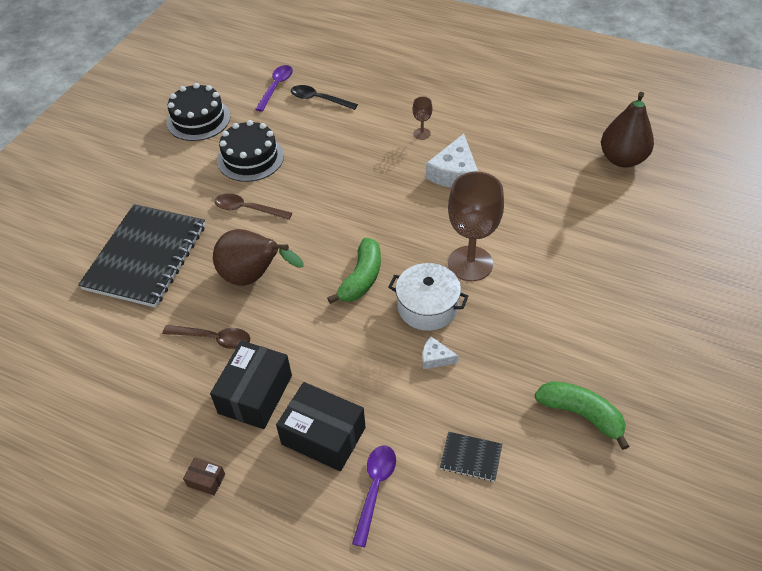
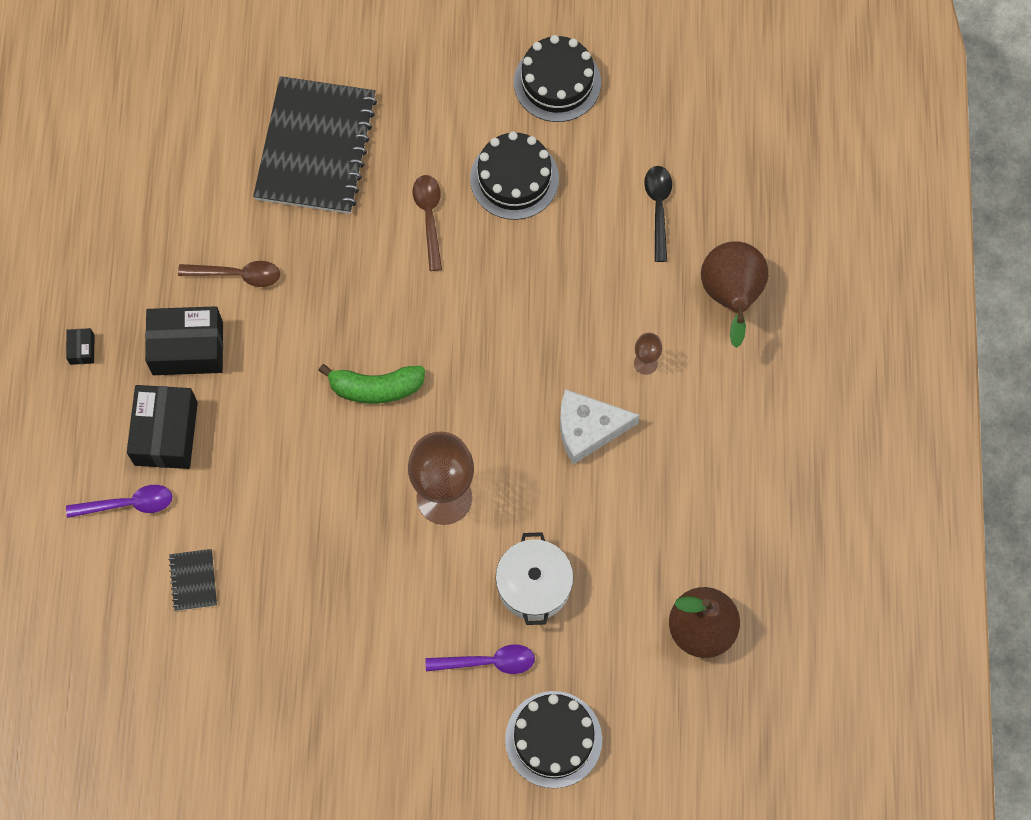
camera: 65 degrees right, 20 degrees up
(146, 257) = (316, 147): black notebook -> black notebook turned 75 degrees counterclockwise
(206, 480) = (82, 349): brown box -> black box
(214, 338) = (237, 275): brown spoon -> brown spoon turned 75 degrees counterclockwise
(253, 277) = (332, 274): brown pear -> brown pear (731, 297)
(276, 87) = (660, 144): purple spoon -> purple spoon (488, 662)
(427, 307) = (363, 473): white pot -> white pot (534, 585)
(435, 358) = (298, 506): white cheese -> none
(581, 414) = (282, 673): green banana -> none
(684, 256) = (553, 739): none -> black cake

